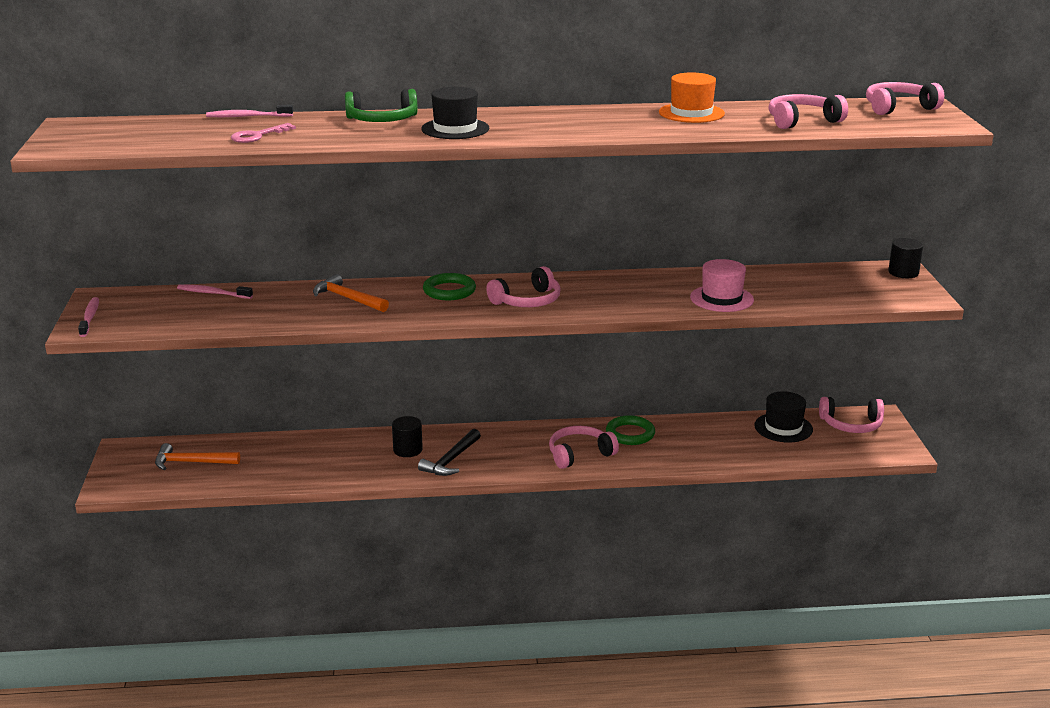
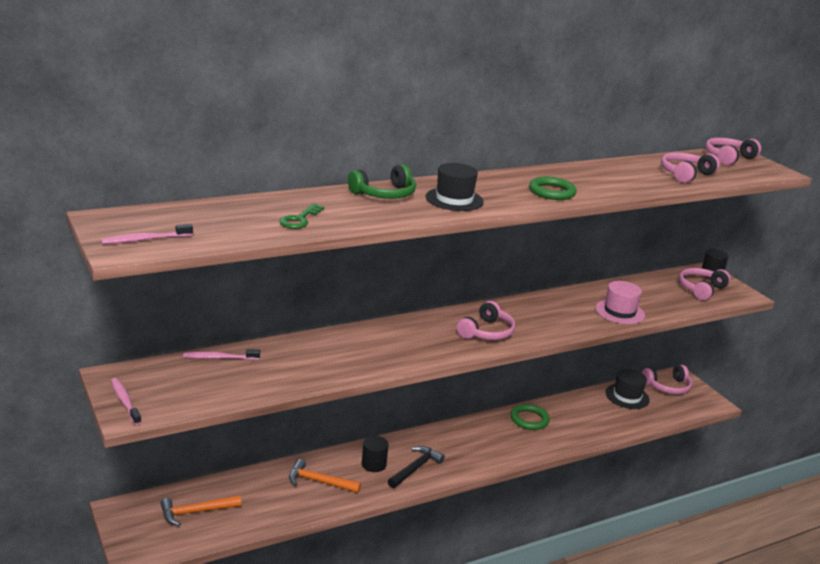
camera: 25 degrees left, 0 degrees up
(247, 116) = (263, 197): pink toothbrush -> pink toothbrush (145, 240)
(257, 136) = (299, 219): pink key -> green key
(347, 298) = (343, 348): orange hammer -> orange hammer (319, 482)
(449, 291) = (418, 329): green ring -> green ring (552, 192)
(451, 460) = (415, 468): black hammer -> black hammer turned 150 degrees counterclockwise
(579, 454) = (507, 445): pink headphones -> pink headphones (701, 289)
(691, 113) = (604, 171): orange hat -> none

